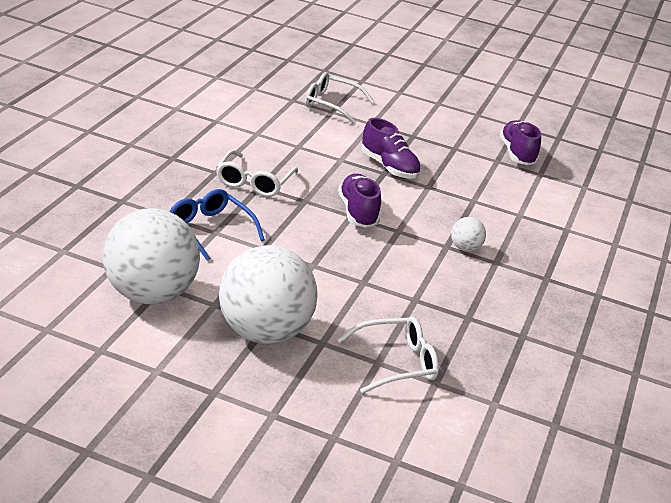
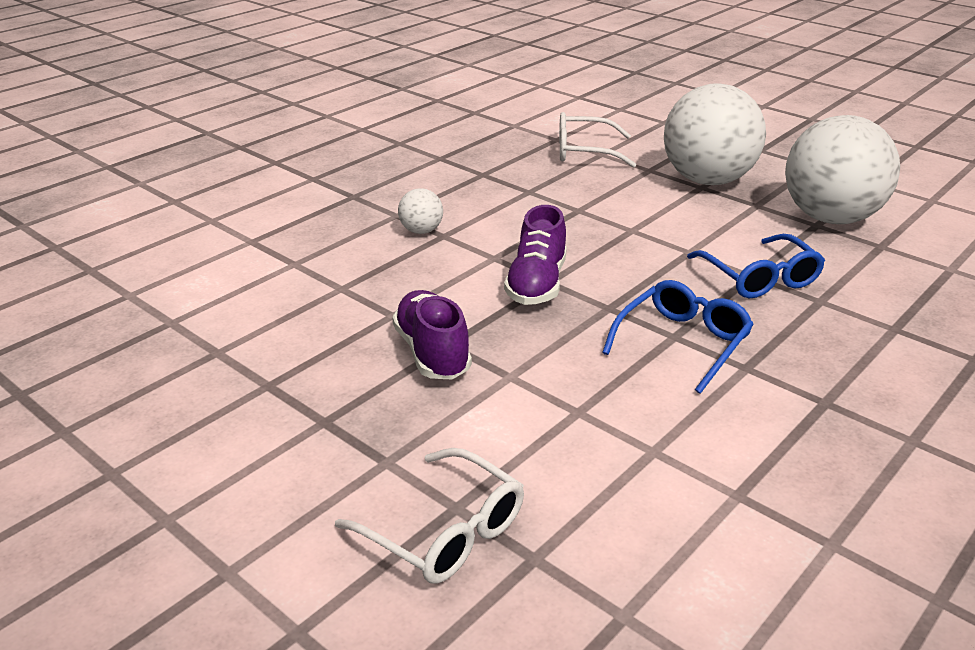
camera: 155 degrees left, 0 degrees up
(254, 182) = (682, 343): white glasses -> blue glasses
(517, 154) = (160, 362): purple shoe -> none

